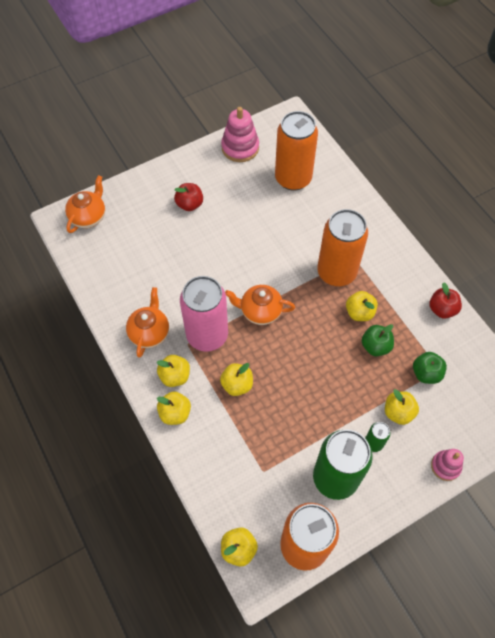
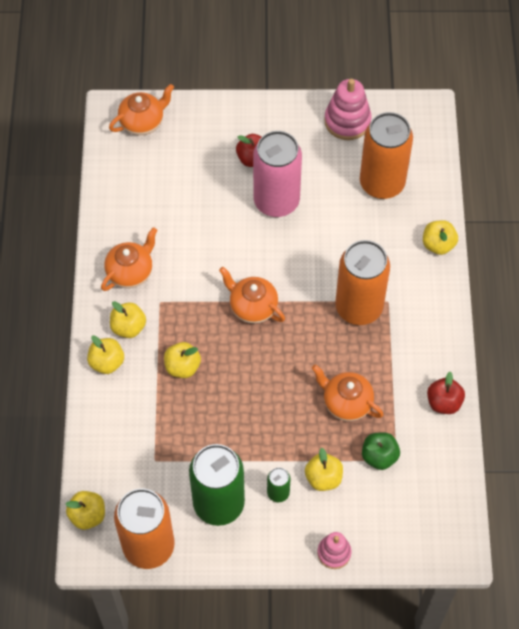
camera: 30 degrees right, 0 degrees up
(207, 335) = (184, 304): pink can -> pink can (276, 201)
(359, 312) = (353, 360): yellow apple -> yellow apple (438, 244)
(375, 346) = (346, 403): green apple -> orange teapot

